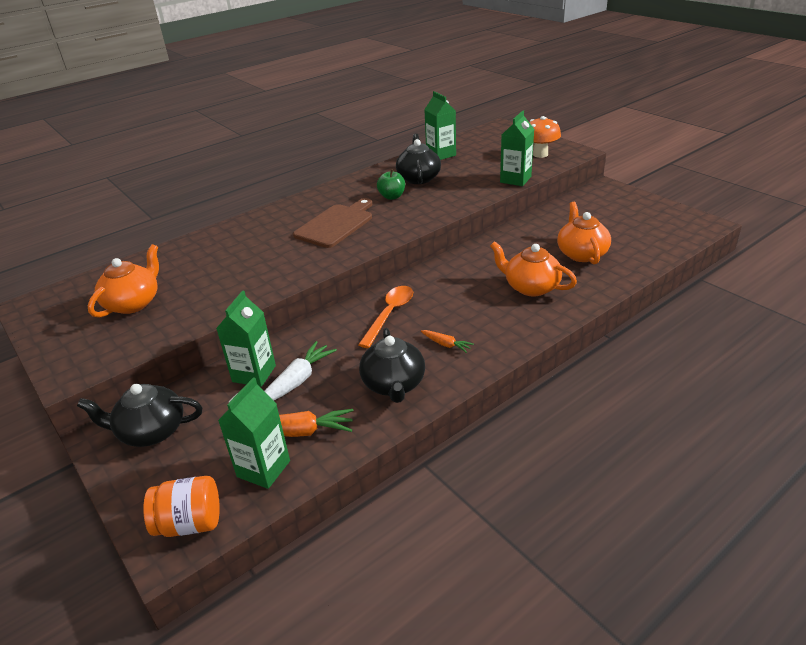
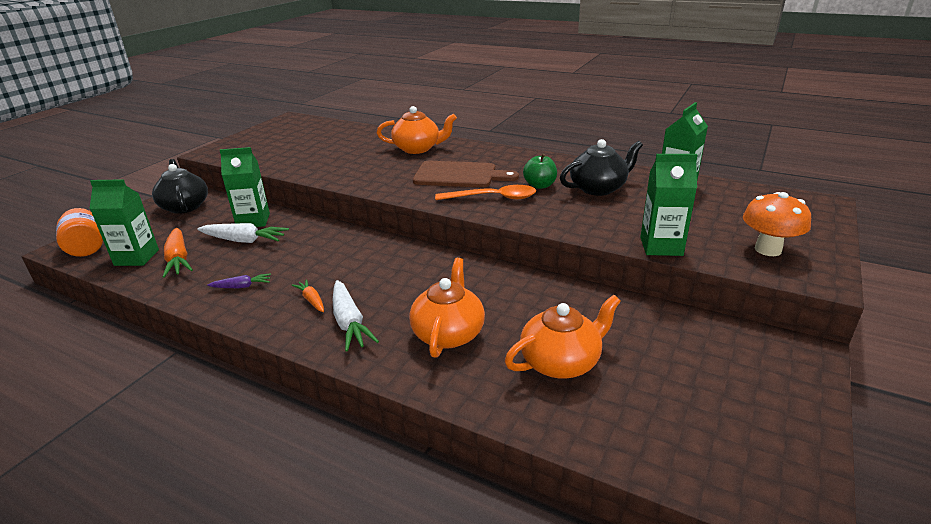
camera: 65 degrees right, 5 degrees down
(133, 303) = (299, 143): orange teapot -> orange teapot (418, 149)
(389, 314) = (355, 256): orange spoon -> orange spoon (493, 198)
(394, 384) = (242, 286): black teapot -> purple carrot
(446, 344) = (311, 300): orange carrot -> orange carrot turned 135 degrees clockwise
(492, 328) = (349, 323): none -> white carrot

